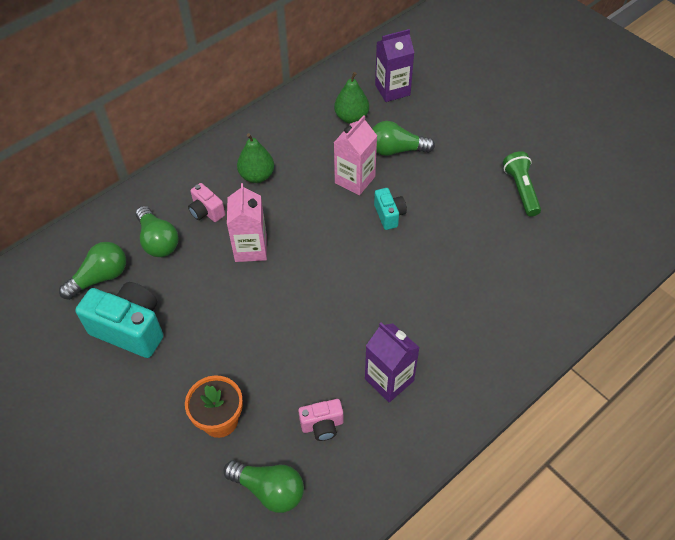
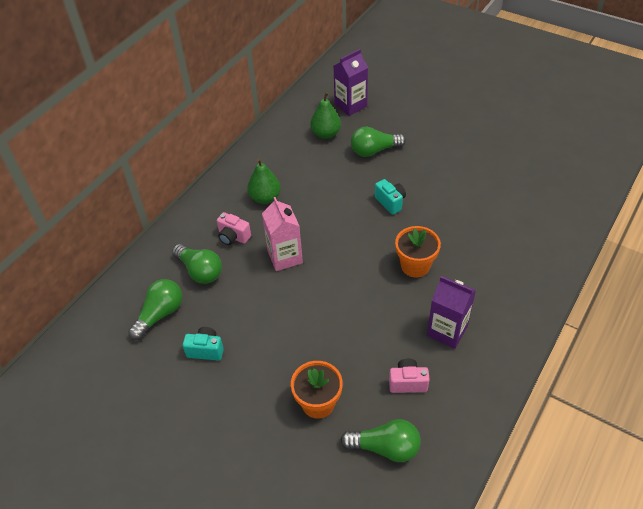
camera: 15 degrees left, 5 degrees down
(130, 329) = (206, 350): turquoise camera -> turquoise camera, size x0.53
(322, 425) = (407, 382): pink camera -> pink camera turned 150 degrees counterclockwise
(355, 180) = (350, 182): pink carton -> none
(385, 296) = (415, 266): none -> orange flower pot
(521, 190) = (487, 158): green flashlight -> none

